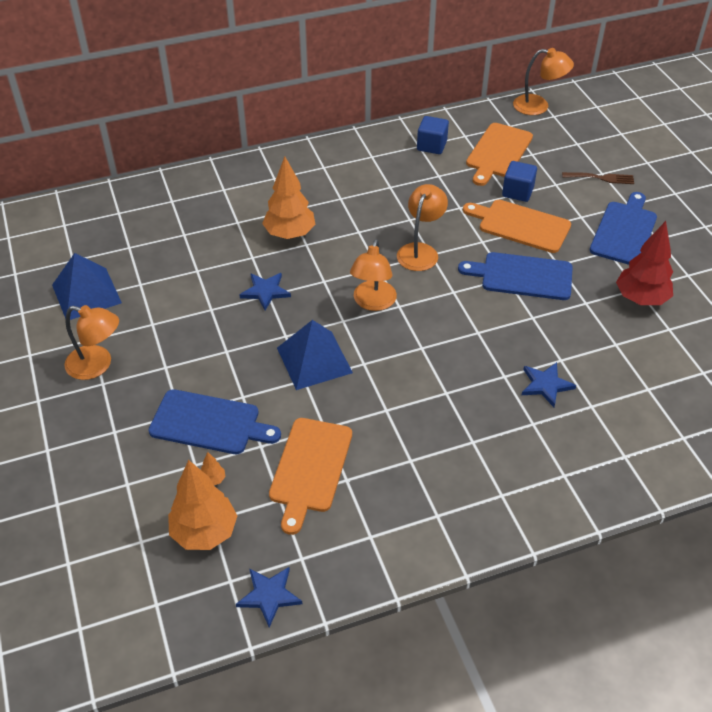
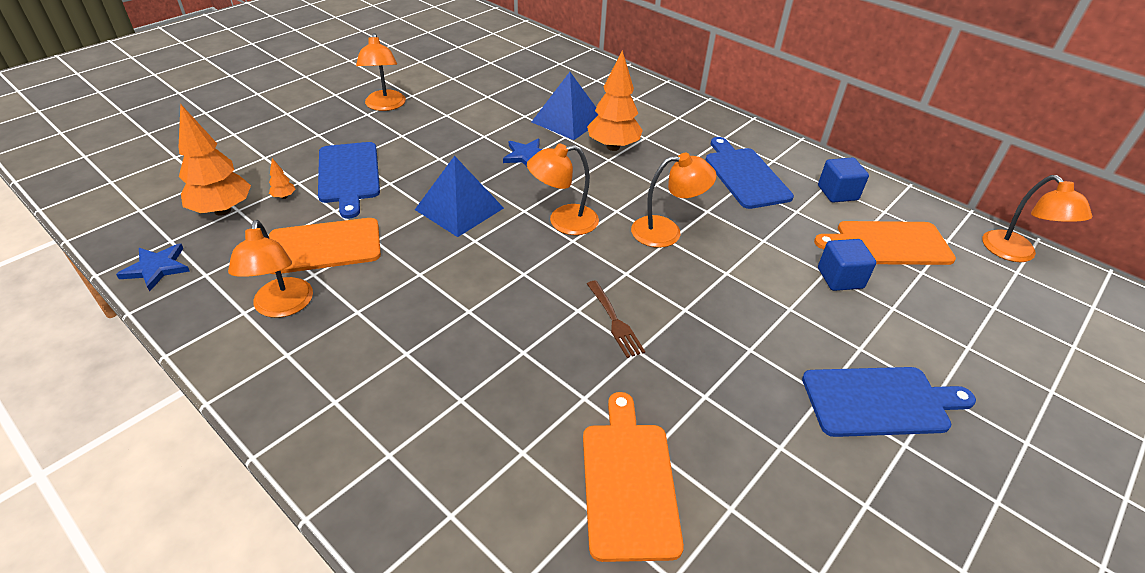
camera: 60 degrees right, 5 degrees down
(86, 294) = (458, 78): blue pyramid -> blue pyramid (567, 120)
(378, 508) = (282, 307): none -> orange lamp
(520, 225) = (785, 297): orange cutting board -> orange cutting board (629, 482)
(522, 276) = (700, 322): blue cutting board -> blue cutting board (745, 175)
(546, 385) = (531, 394): blue star -> none
(601, 178) = (957, 349): brown fork -> brown fork (615, 321)
(640, 299) = (762, 456): red tree -> none

